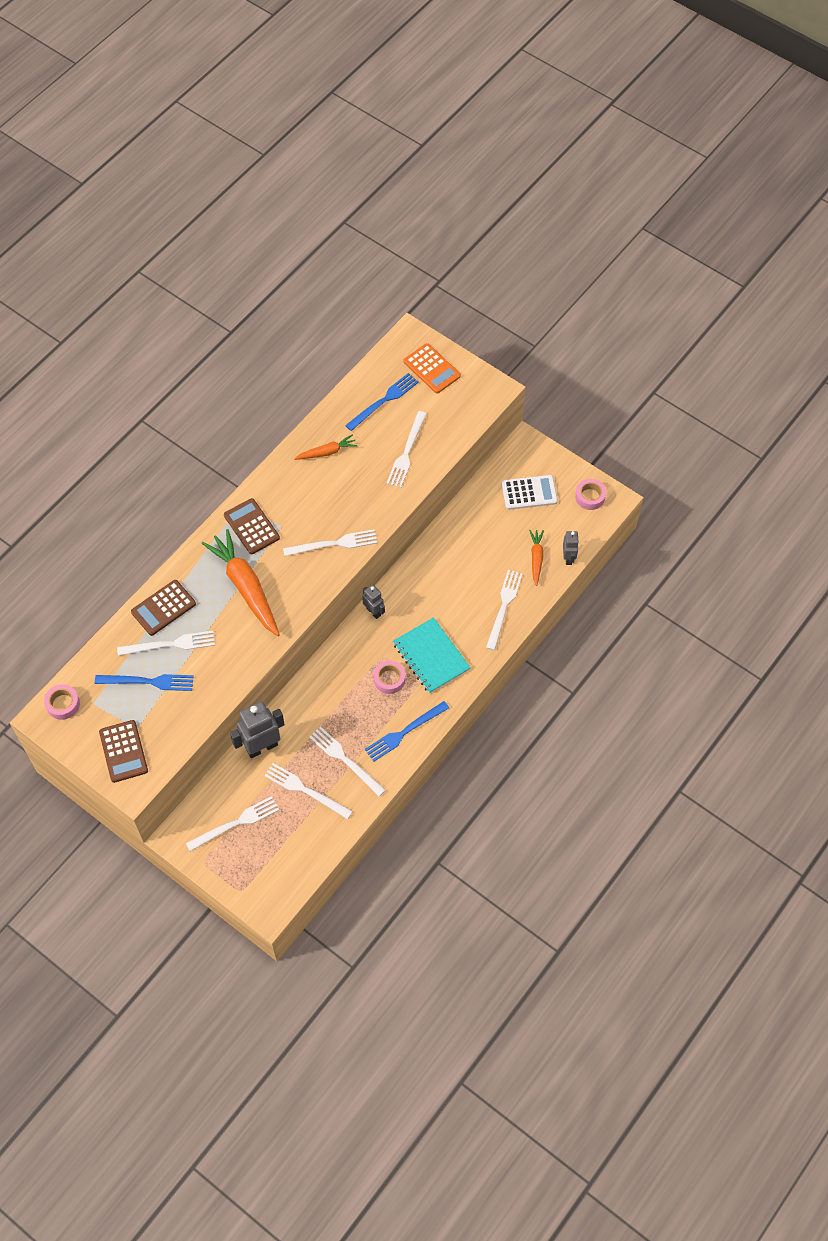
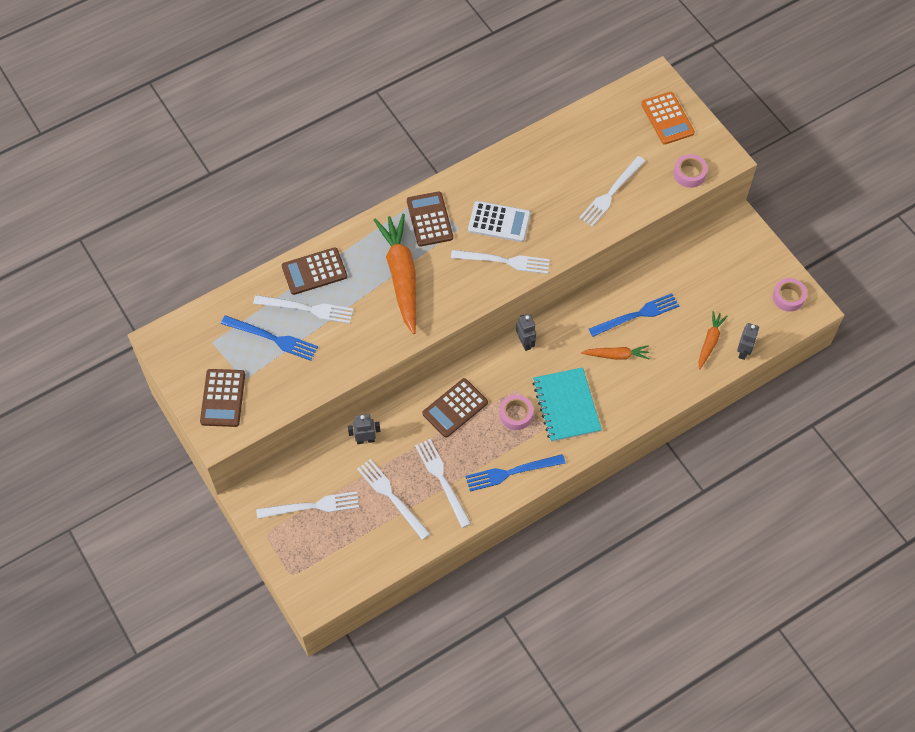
camera: 20 degrees right, 0 degrees up
(63, 704) = (183, 333): pink tape -> pink tape (689, 174)
(261, 747) = (365, 440): grey robot -> grey robot, size x0.56
(326, 452) = (531, 169): orange carrot -> orange carrot (616, 355)
(332, 691) = (455, 408): none -> brown calculator
(384, 401) = (607, 136): blue fork -> blue fork (637, 315)
(504, 607) = (658, 380): white fork -> none
(529, 493) = (727, 274): white calculator -> white calculator (499, 222)

